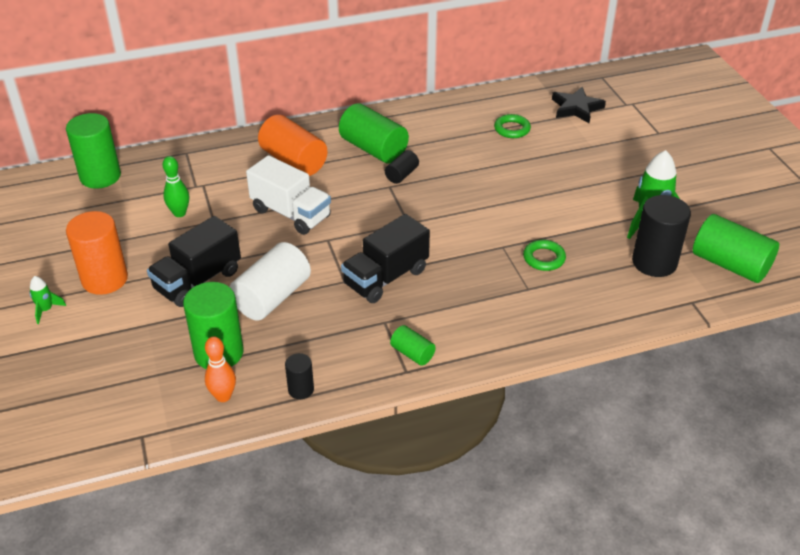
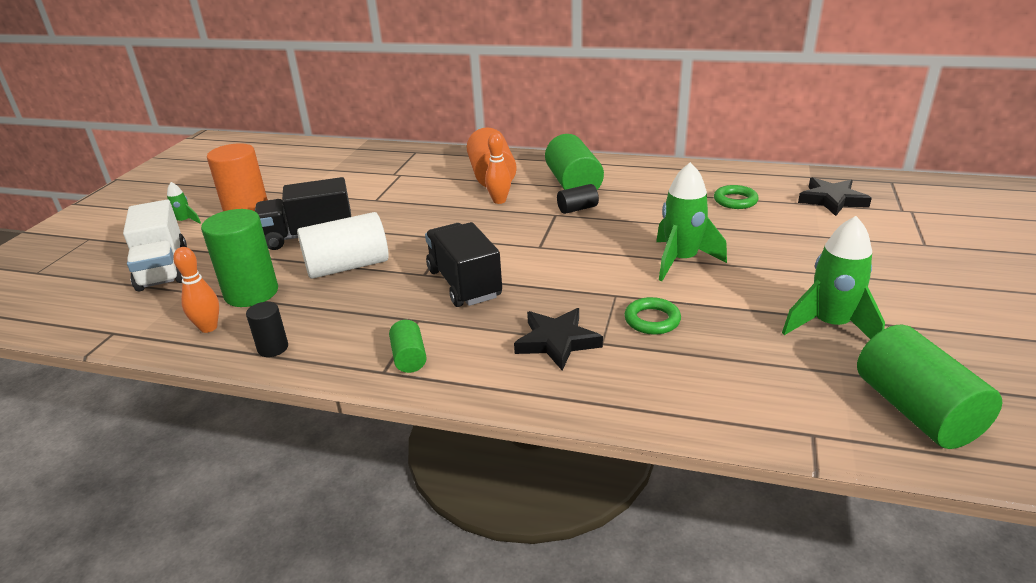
camera: 35 degrees right, 10 degrees down
(100, 176) = (336, 152): green cylinder -> none
(179, 213) = (358, 188): green bowling pin -> none
(291, 213) = (442, 211): white truck -> white truck (163, 269)
(329, 187) = (499, 201): none -> orange bowling pin
(386, 277) = (464, 283): black truck -> black truck turned 75 degrees clockwise
(499, 300) = (557, 342): none -> black star
(521, 200) = (681, 261): none -> green rocket
(654, 262) = (796, 370): black cylinder -> none

